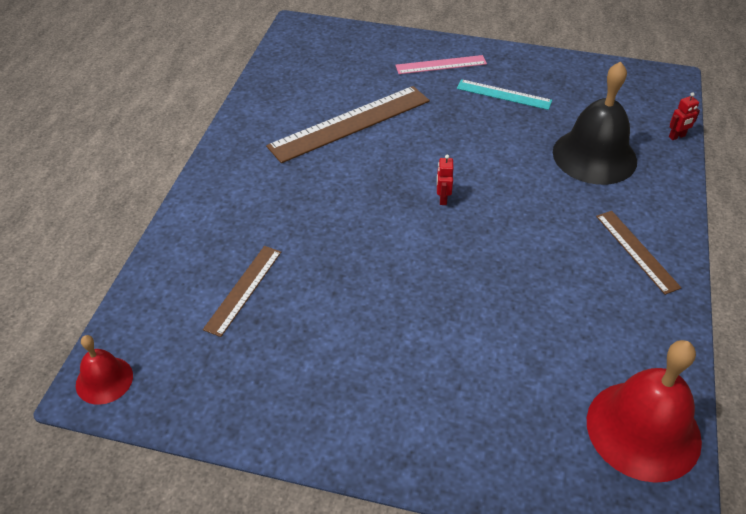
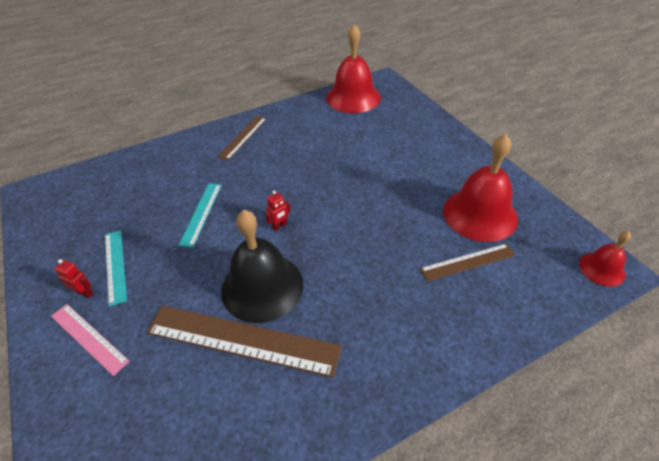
camera: 130 degrees left, 0 degrees up
(275, 354) = (480, 214): none -> red bell
(520, 160) = (201, 213): none -> turquoise ruler
(594, 156) = (165, 185): black bell -> black bell (262, 286)
(677, 136) = (111, 162): red robot -> red robot (85, 293)

